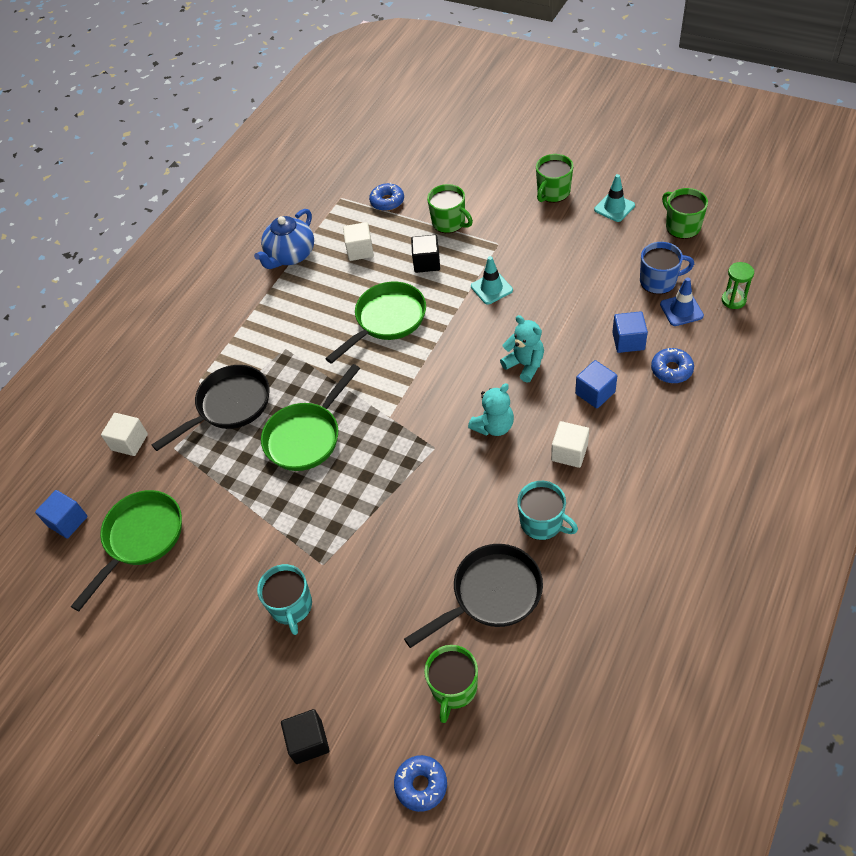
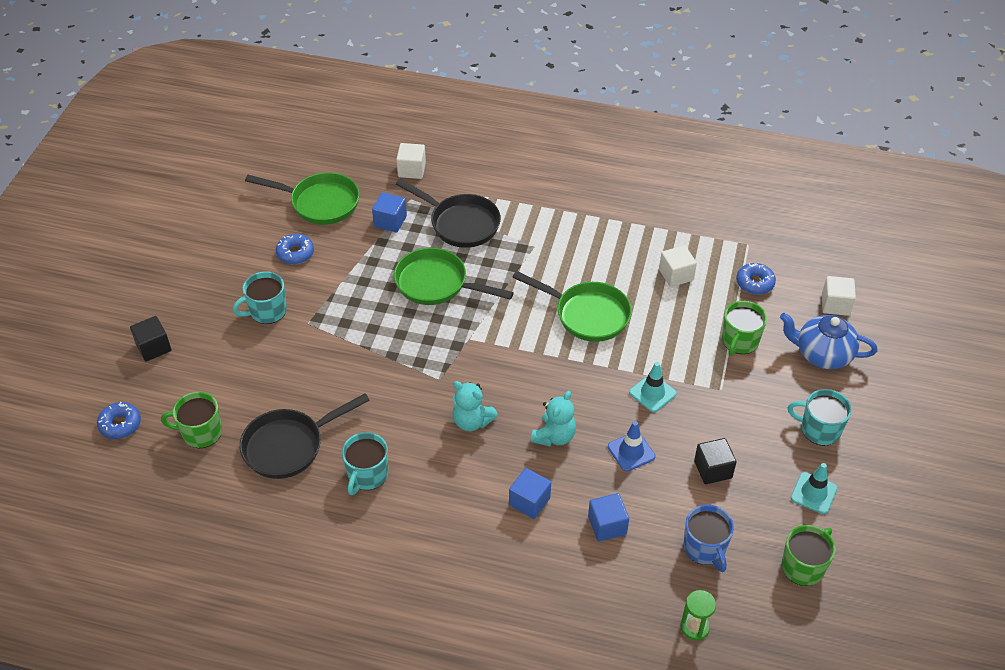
camera: 70 degrees right, 5 degrees down
(67, 521) = (331, 156): blue cube -> blue cube (390, 221)
(290, 255) = (653, 223): blue teapot -> blue teapot (822, 354)
(426, 263) = (674, 332): black cube -> black cube (713, 469)
(491, 594) = (289, 446): black pan -> black pan turned 105 degrees clockwise
(553, 192) = (819, 429): green mug -> turquoise mug
(569, 452) = (450, 487): white cube -> white cube (835, 304)
(671, 370) = (575, 569): blue donut -> blue donut (295, 253)
(681, 310) = (665, 574): blue traffic cone -> blue traffic cone (631, 451)

